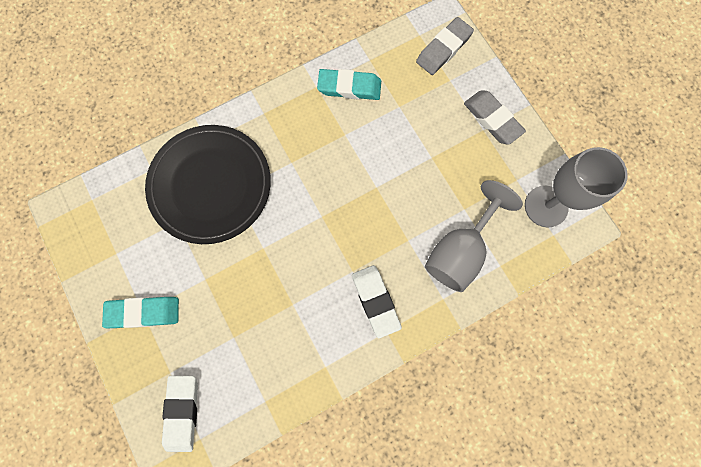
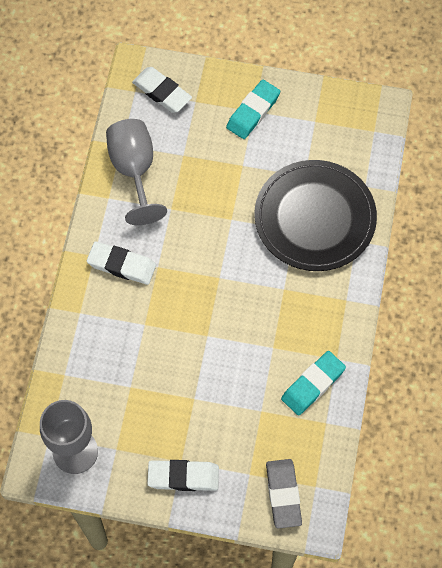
camera: 130 degrees right, 10 degrees down
(459, 251) = (102, 354): grey goblet -> grey goblet (134, 170)
(492, 119) = (183, 477): grey eraser -> white eraser

